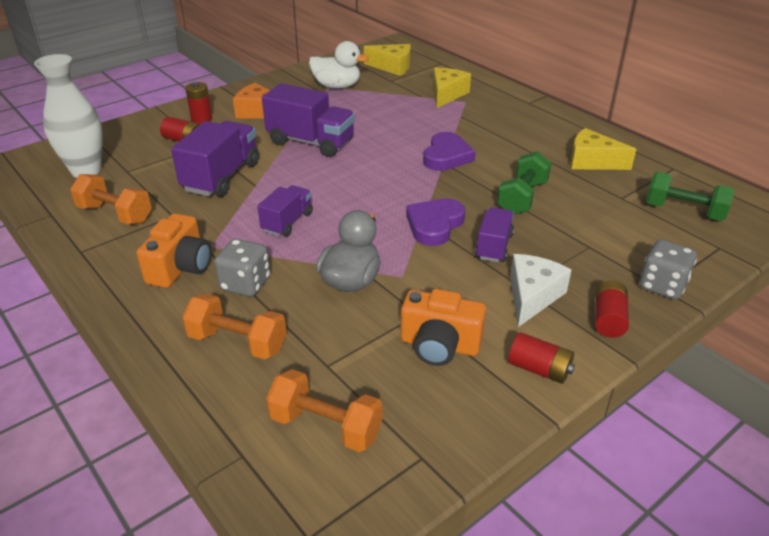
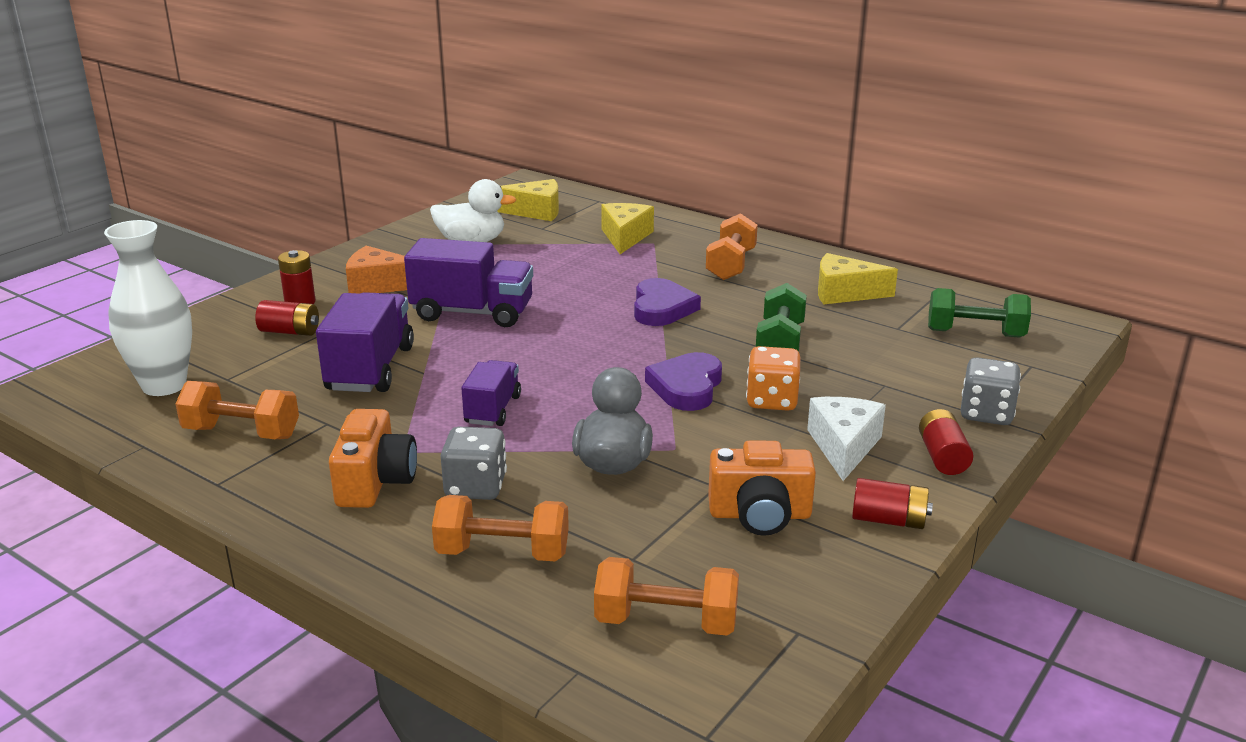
camera: 15 degrees left, 10 degrees down
(494, 246) = (772, 400): purple truck -> orange dice
(514, 127) = (731, 265): none -> orange dumbbell

